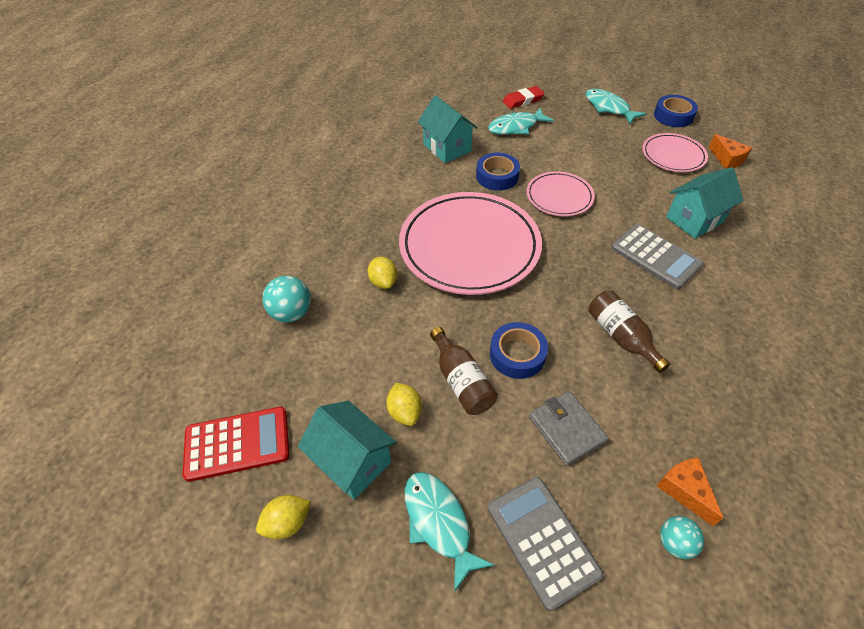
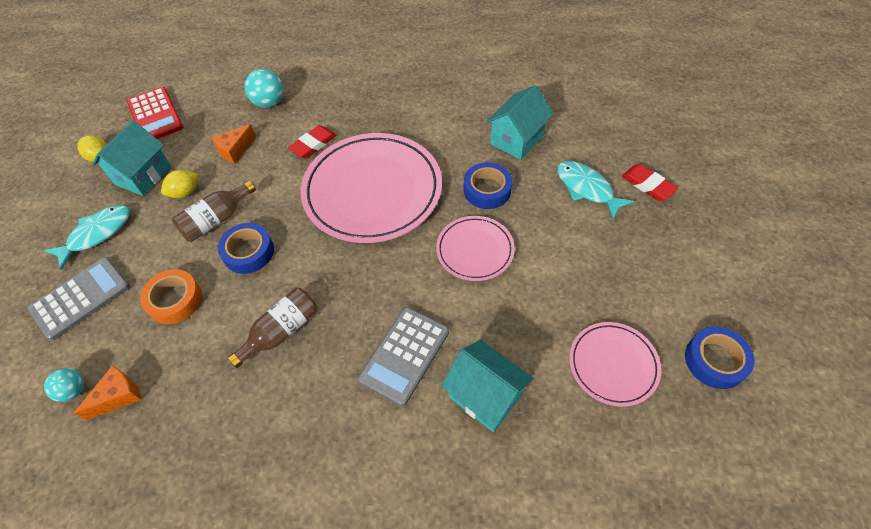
camera: 75 degrees right, 5 degrees up
(383, 282) = (313, 144): yellow lemon -> red eraser
(566, 429) = (175, 300): grey wallet -> orange tape
(608, 108) = (686, 277): turquoise fish -> none
(727, 159) = (639, 438): orange cheese -> orange cheese (235, 150)

